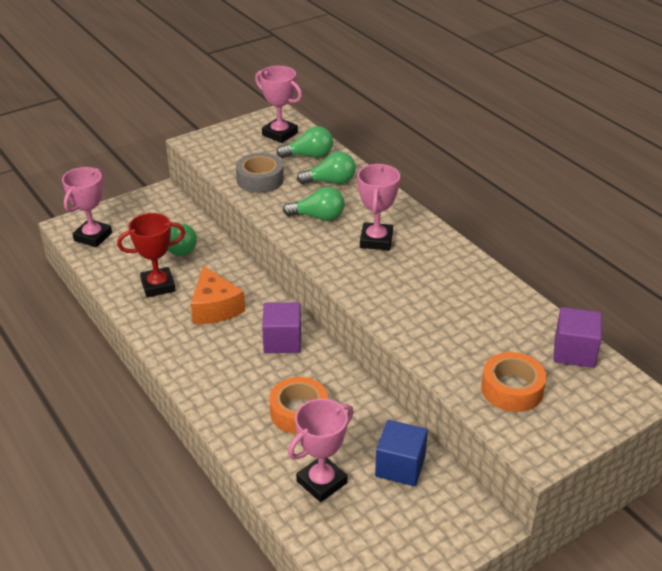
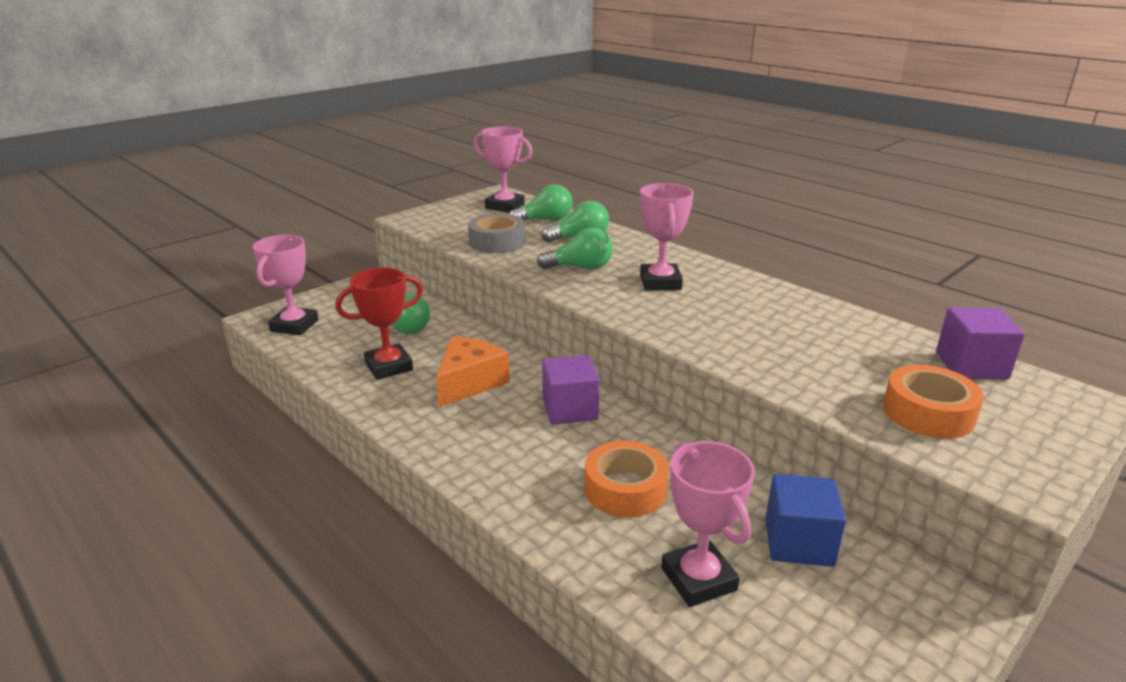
camera: 10 degrees left, 10 degrees down
(215, 308) = (469, 382): orange cheese -> orange cheese turned 120 degrees counterclockwise
(321, 482) = (698, 579): pink trophy -> pink trophy turned 60 degrees counterclockwise

